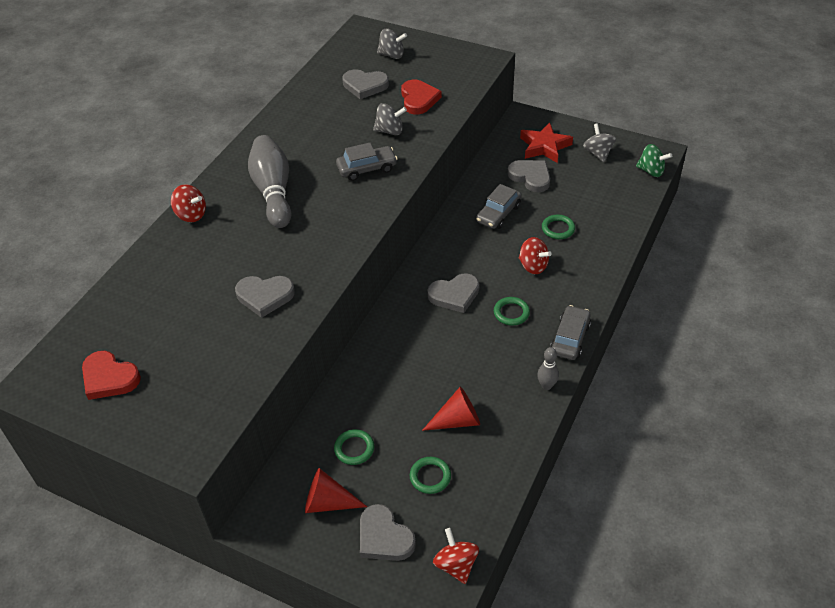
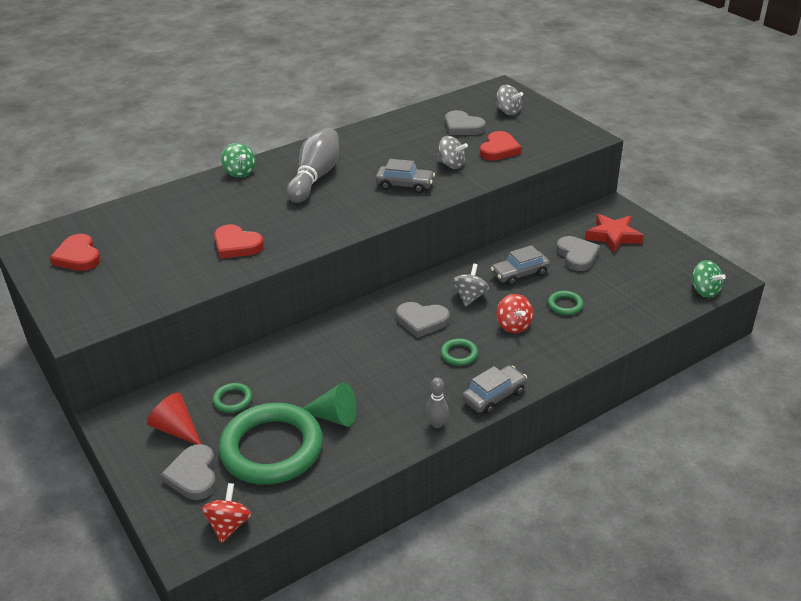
camera: 30 degrees right, 10 degrees down
(191, 215) = (240, 172): red spinning top -> green spinning top
(265, 296) = (236, 245): grey heart -> red heart
(430, 477) = (272, 448): green ring -> green ring, size x2.47
(457, 420) = (334, 416): red cone -> green cone
(598, 153) = (662, 258): grey spinning top -> grey spinning top (470, 297)

